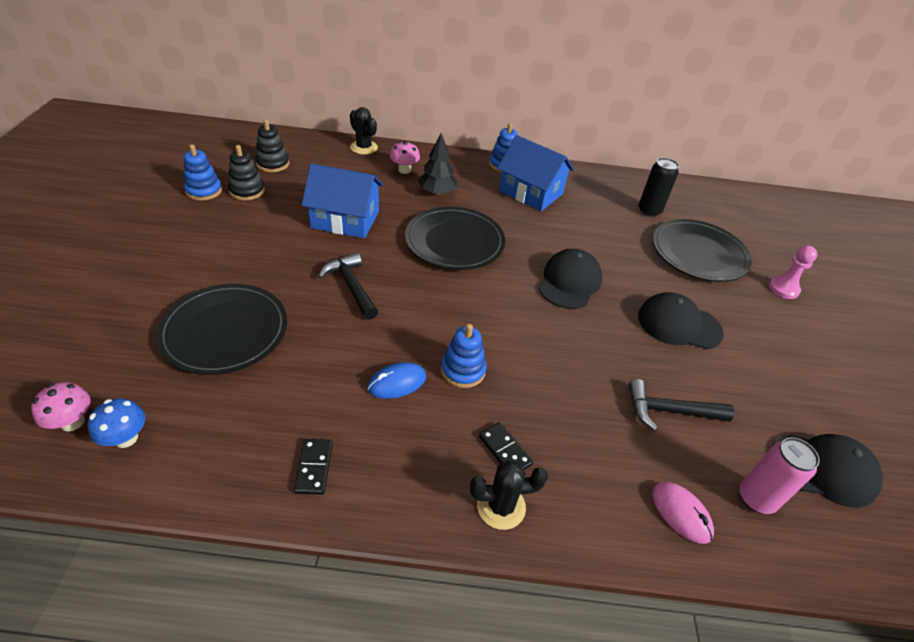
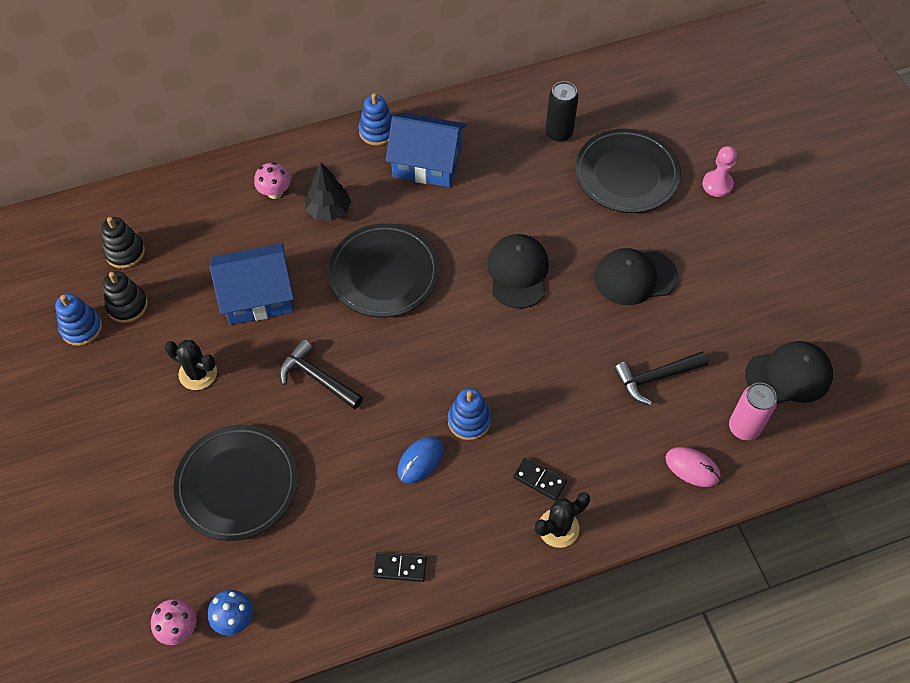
camera: 20 degrees left, 15 degrees up
(314, 467) = (400, 568): black domino -> black domino turned 60 degrees counterclockwise
(364, 147) = (208, 177): black cactus -> black cactus (198, 373)

